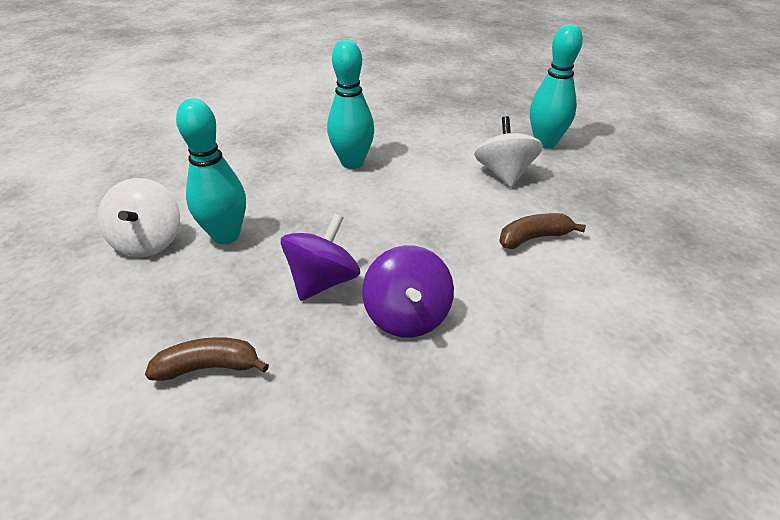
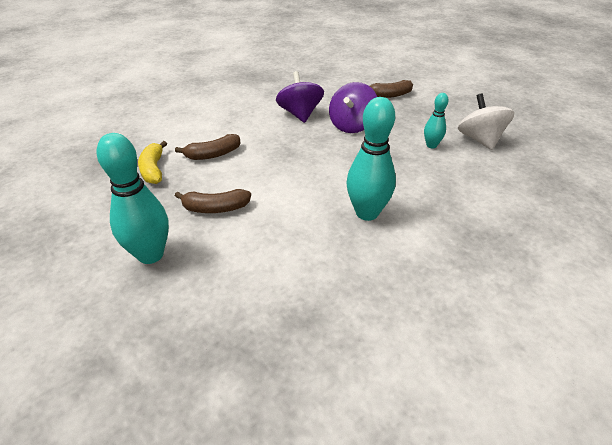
camera: 175 degrees right, 0 degrees up
(226, 236) = (431, 145): turquoise bowling pin -> turquoise bowling pin, size x0.55
(504, 174) = (215, 208): white spinning top -> brown banana
(601, 220) = (153, 169): none -> yellow banana

